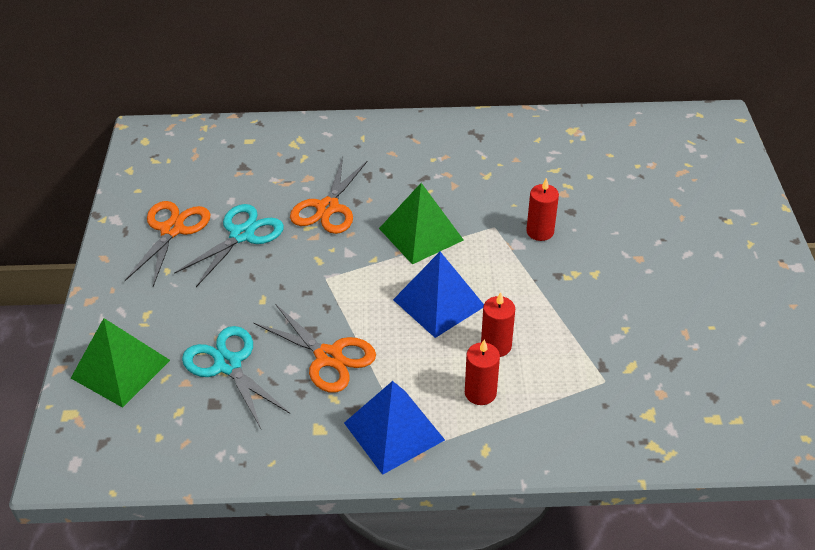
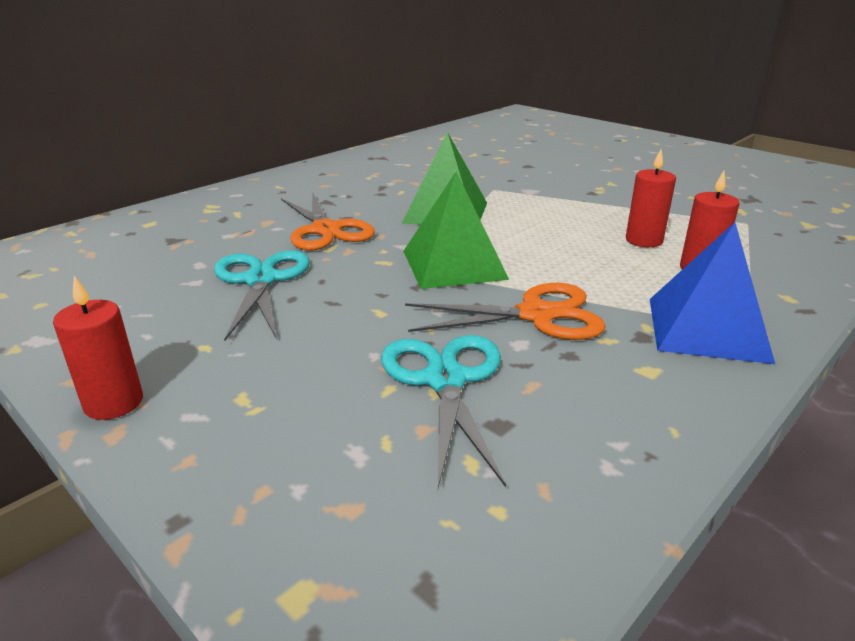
camera: 45 degrees left, 15 degrees down
(121, 369) = (299, 475): green pyramid -> green pyramid (454, 264)
(172, 230) = (153, 313): orange scissors -> none
(228, 364) = (445, 380): turquoise scissors -> turquoise scissors turned 75 degrees clockwise
(439, 302) = (547, 239): blue pyramid -> none
(540, 231) = (530, 180): red candle -> red candle (114, 403)

